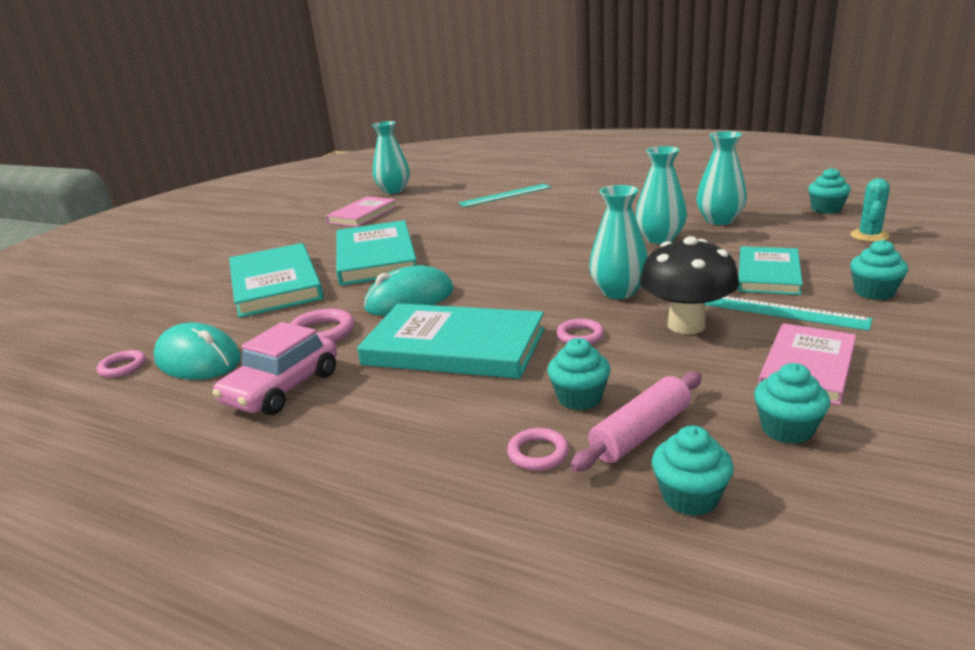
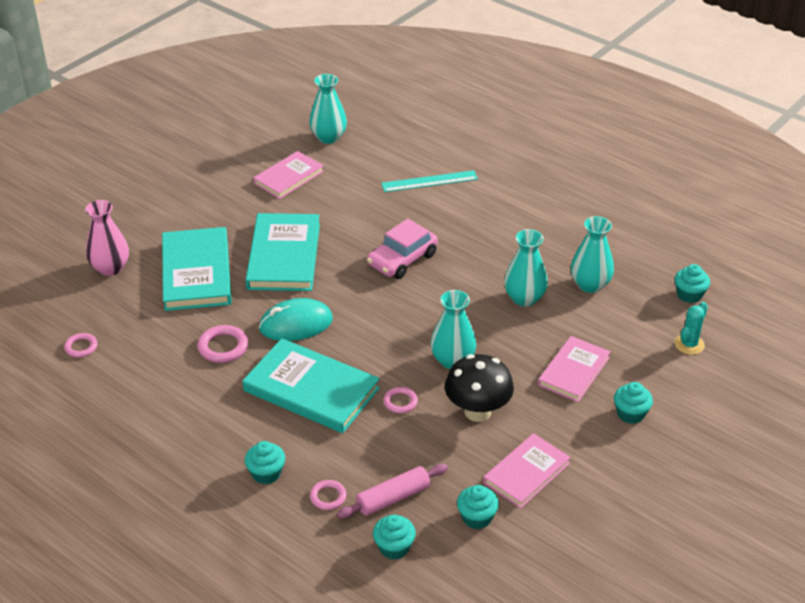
camera: 10 degrees right, 15 degrees up
(167, 298) = (110, 268): none -> pink vase
(198, 360) = (133, 354): turquoise mouse -> none
(282, 388) = (188, 399): pink car -> pink car (402, 259)
(579, 398) = (372, 460): turquoise cupcake -> turquoise cupcake (266, 473)
(768, 274) = (573, 371): turquoise book -> pink book
(782, 311) = (551, 416): turquoise ruler -> none

